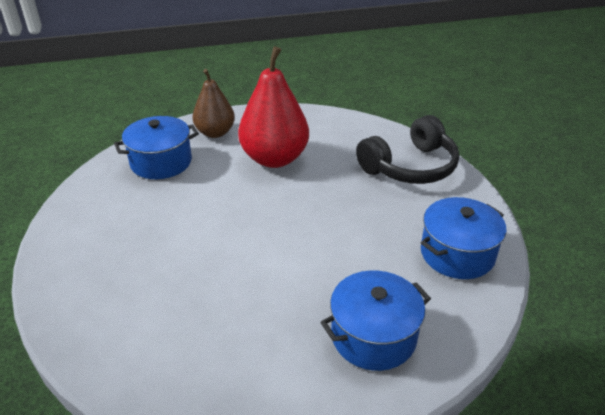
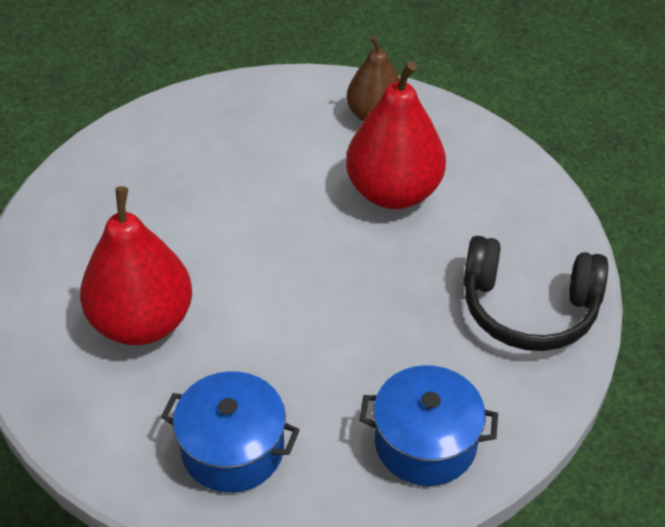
camera: 45 degrees right, 10 degrees up
(161, 162) = (279, 119): blue pot -> none
(220, 313) = (142, 322): none -> red pear

